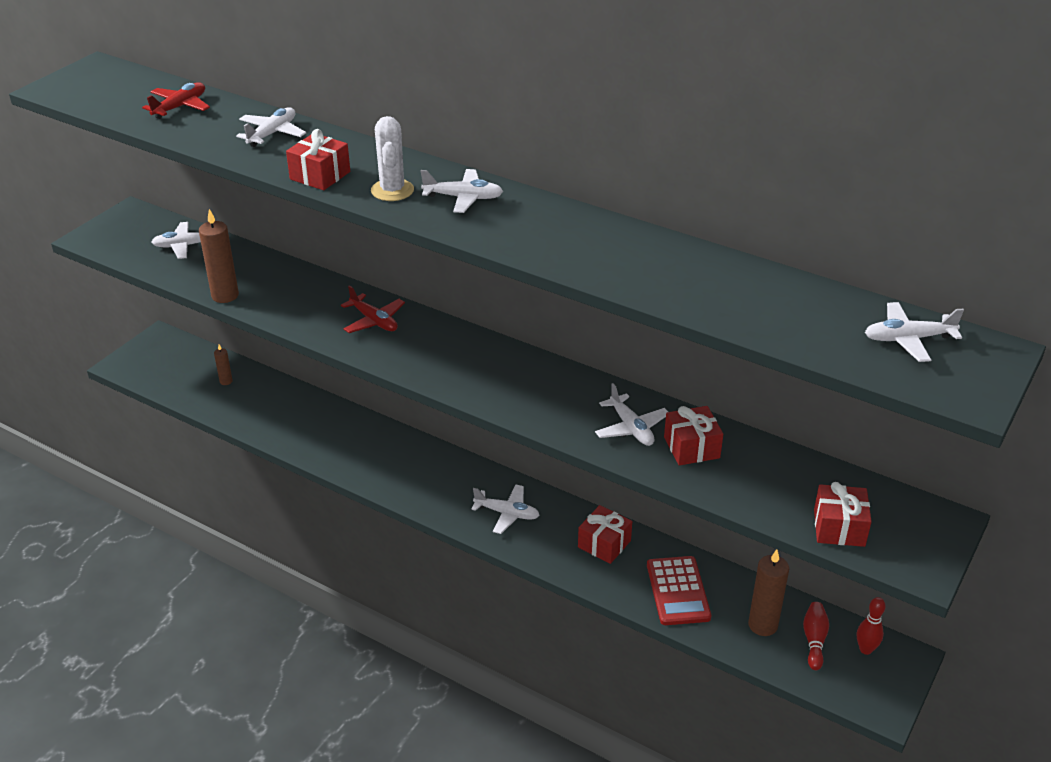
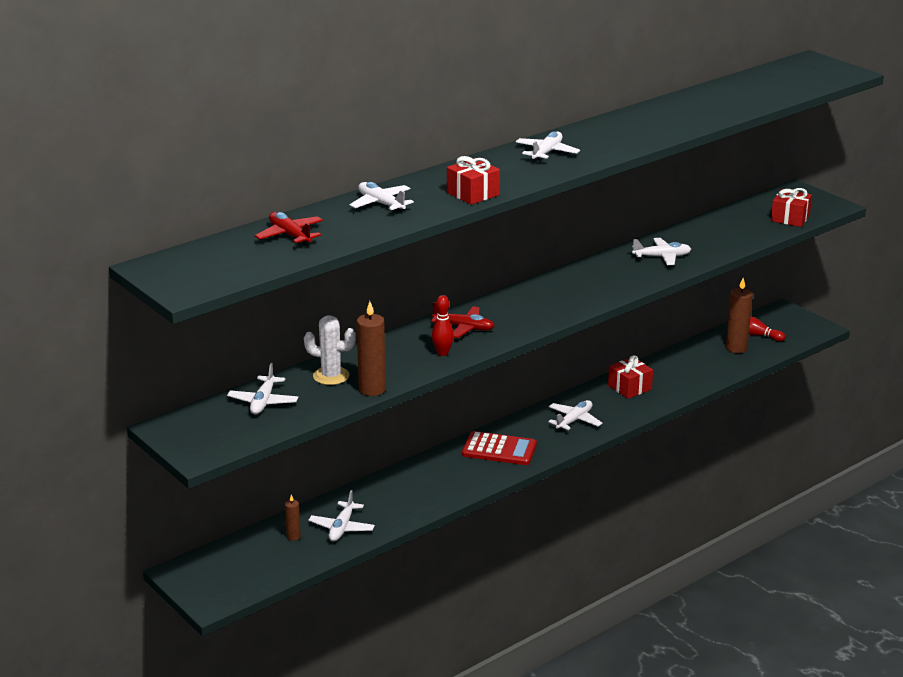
camera: 70 degrees left, 10 degrees down
(374, 321) = (464, 328): red plane -> red plane turned 45 degrees clockwise
(392, 190) = (517, 173): white cactus -> white cactus (331, 376)
(677, 591) = (691, 370): red calculator -> red calculator (499, 449)
(691, 447) = (693, 242): red gift -> none
(865, 649) = (771, 320): red bowling pin -> red bowling pin (442, 353)
(908, 339) = (790, 74): white plane -> white plane (342, 528)

